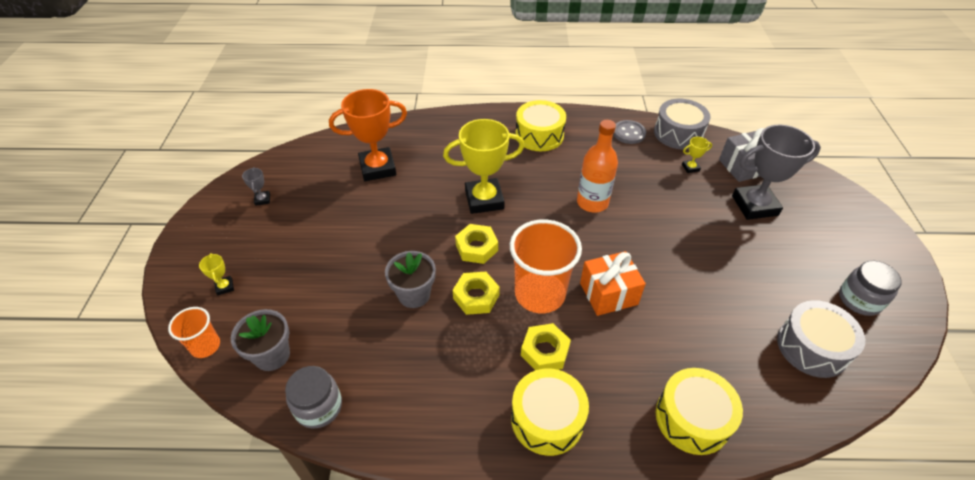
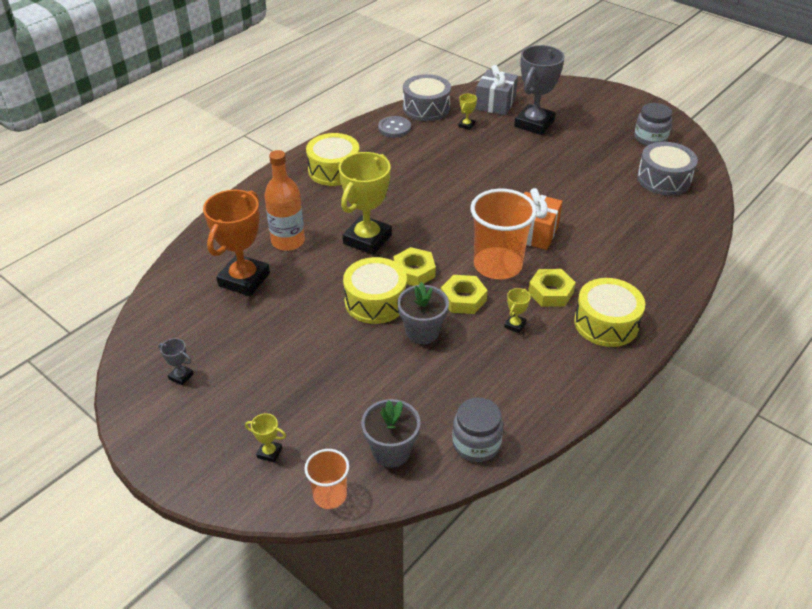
camera: 50 degrees left, 5 degrees down
(478, 350) = (515, 325): none -> yellow trophy
(592, 202) = (441, 188): orange bottle -> orange bottle (288, 241)
(692, 418) = (666, 259): yellow drum -> yellow drum (375, 301)

